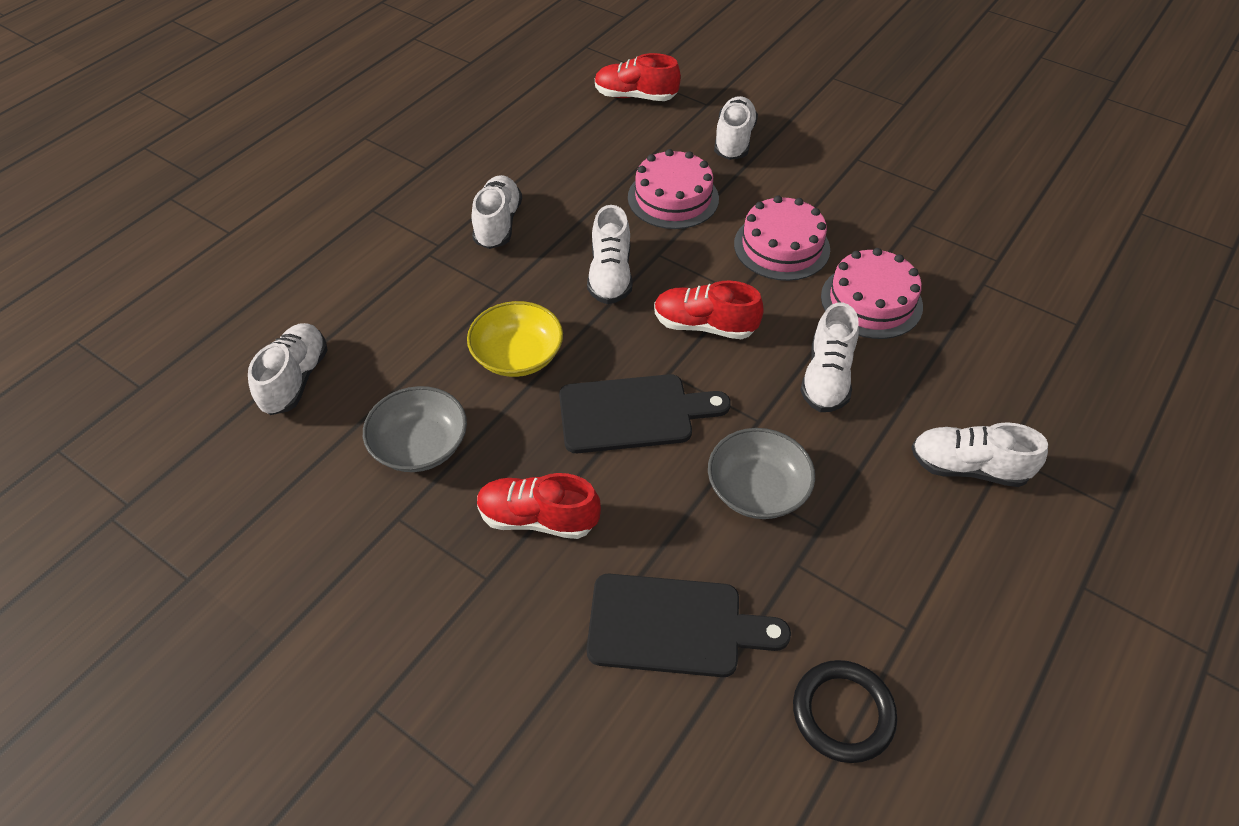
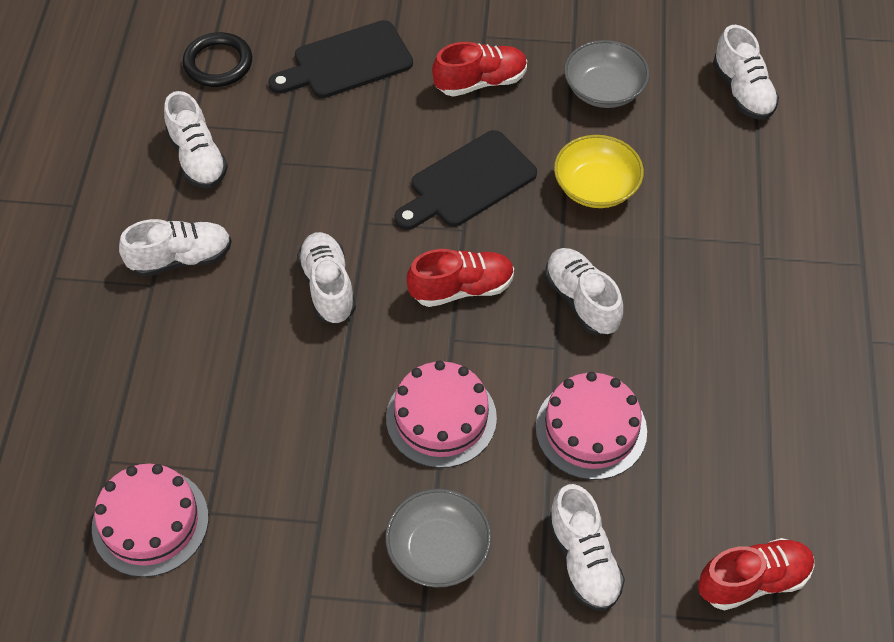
camera: 150 degrees right, 5 degrees up
(498, 224) = (732, 307): white shoe -> white shoe (198, 158)
(757, 489) = (338, 169): grey bowl -> grey bowl (438, 550)
(871, 301) = (321, 390): pink cake -> pink cake (150, 522)

